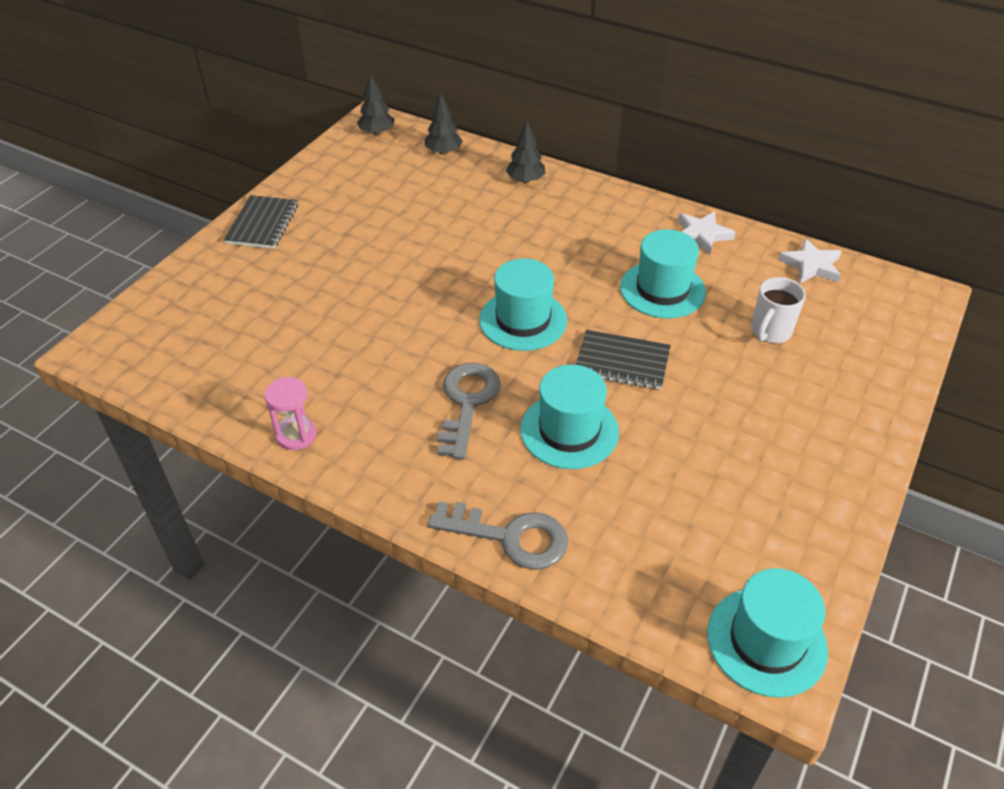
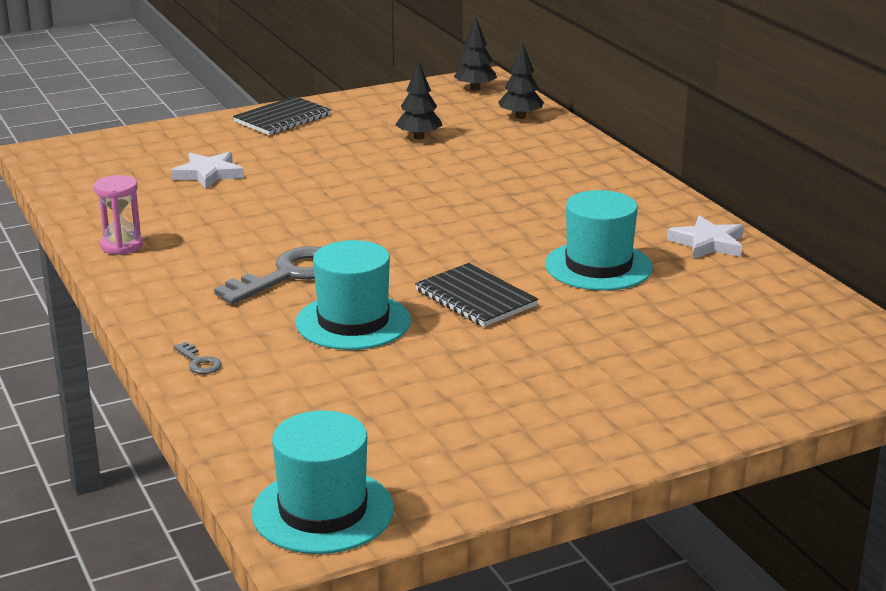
camera: 35 degrees right, 20 degrees down
(509, 537) = (199, 362): grey key -> grey key, size x0.44
(523, 320) = (422, 242): turquoise hat -> none
(525, 180) = (574, 156): black tree -> black tree (419, 137)
(770, 332) = (670, 330): white mug -> none
(811, 265) = (804, 301): white star -> white star (208, 174)

